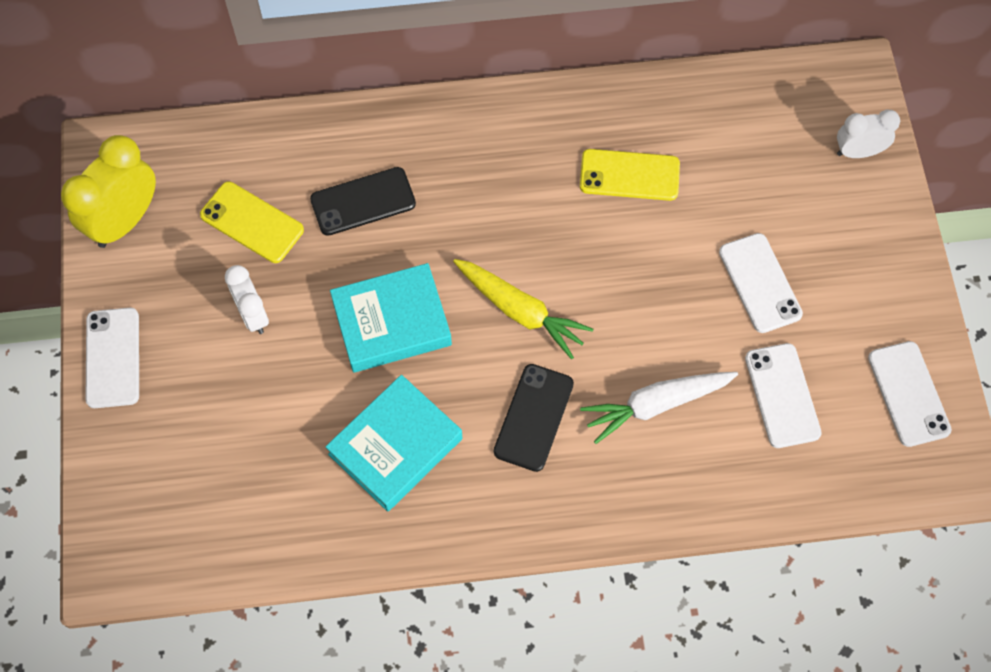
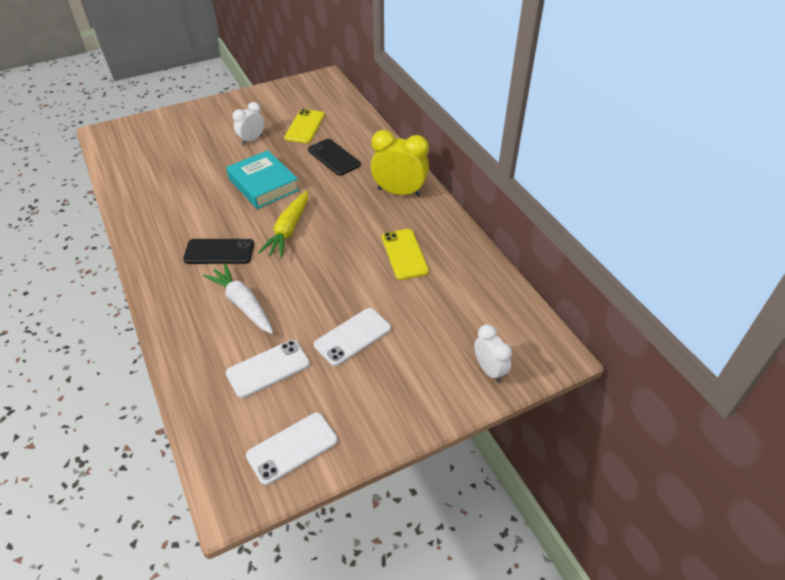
camera: 70 degrees right, 20 degrees down
(112, 358) = (215, 107): white phone -> none
(125, 220) = (289, 92): yellow clock -> yellow clock (399, 192)
(395, 447) = (187, 204): turquoise book -> none

